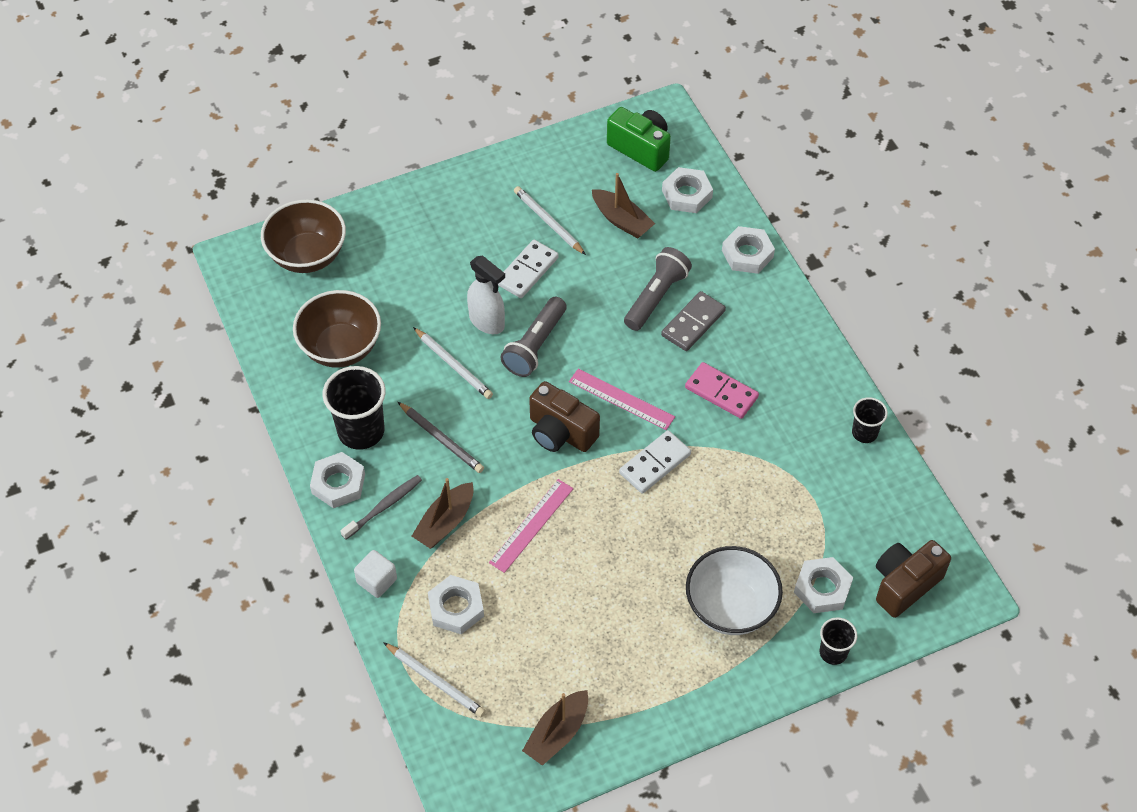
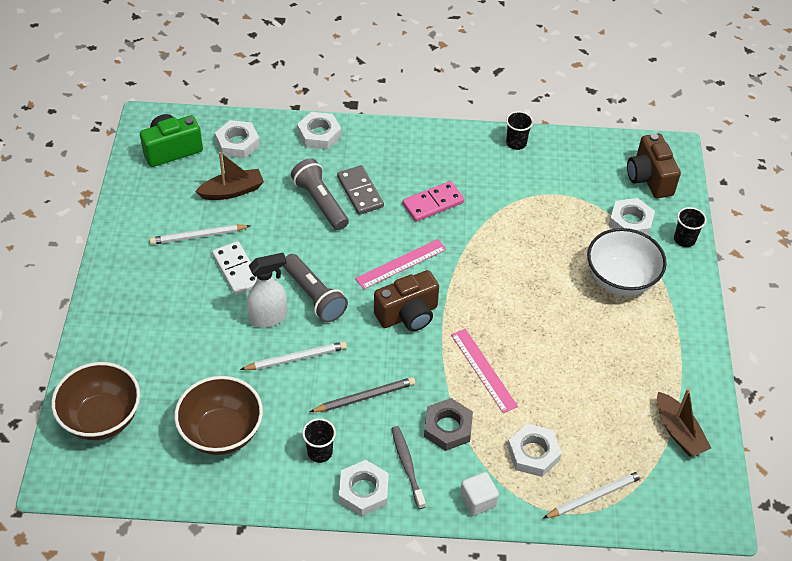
camera: 65 degrees left, 5 degrees down
(361, 431) = (320, 452): black cup -> black cup, size x0.55
(445, 522) = (447, 427): brown boat -> grey nut
(655, 464) = (472, 269): white domino -> none

